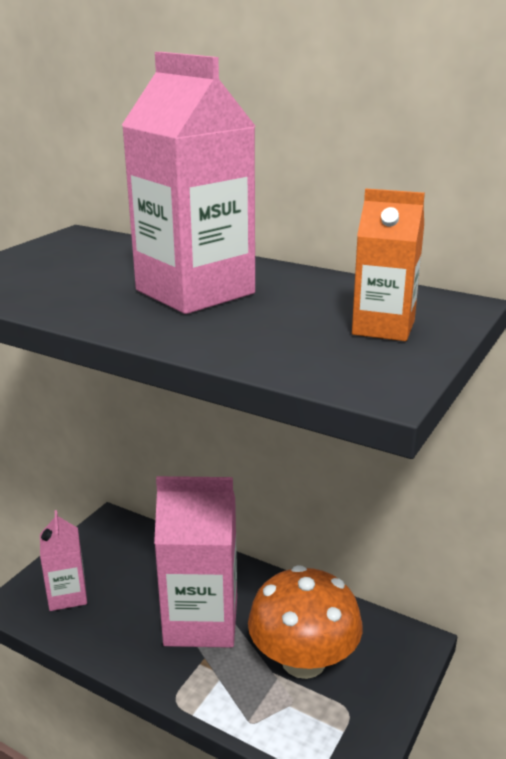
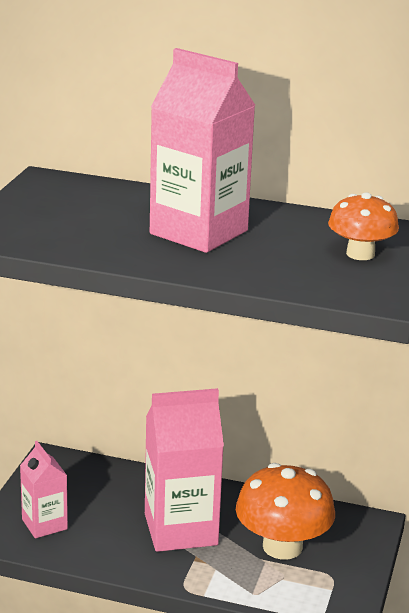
camera: 15 degrees left, 0 degrees up
(383, 328) = (360, 254): orange carton -> orange mushroom

